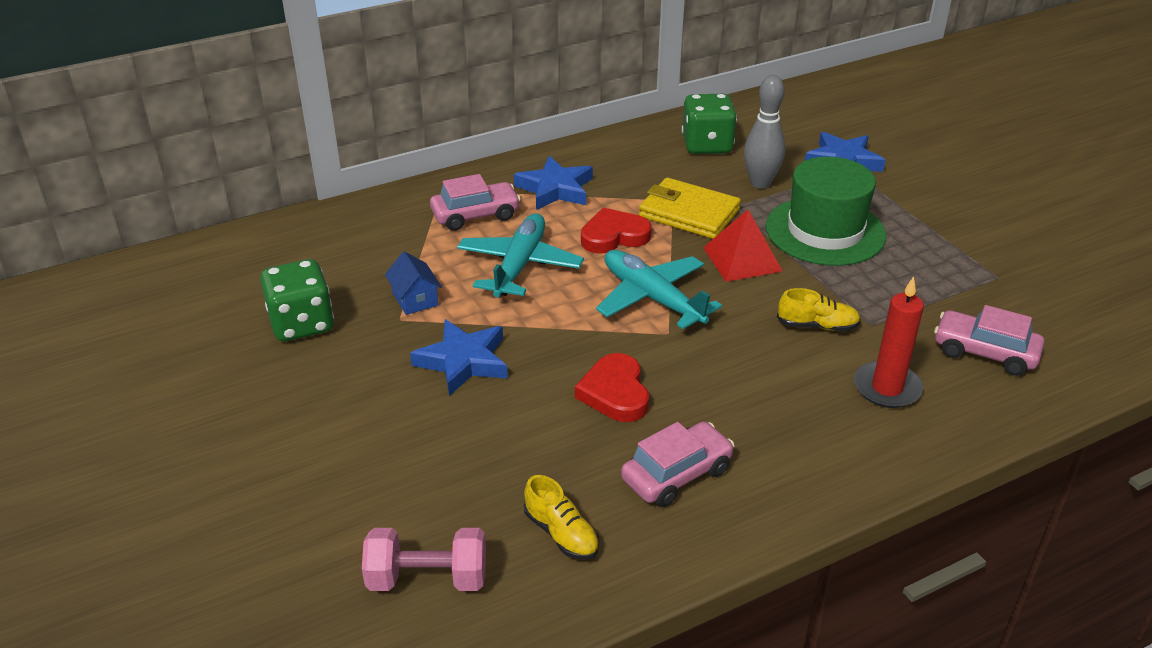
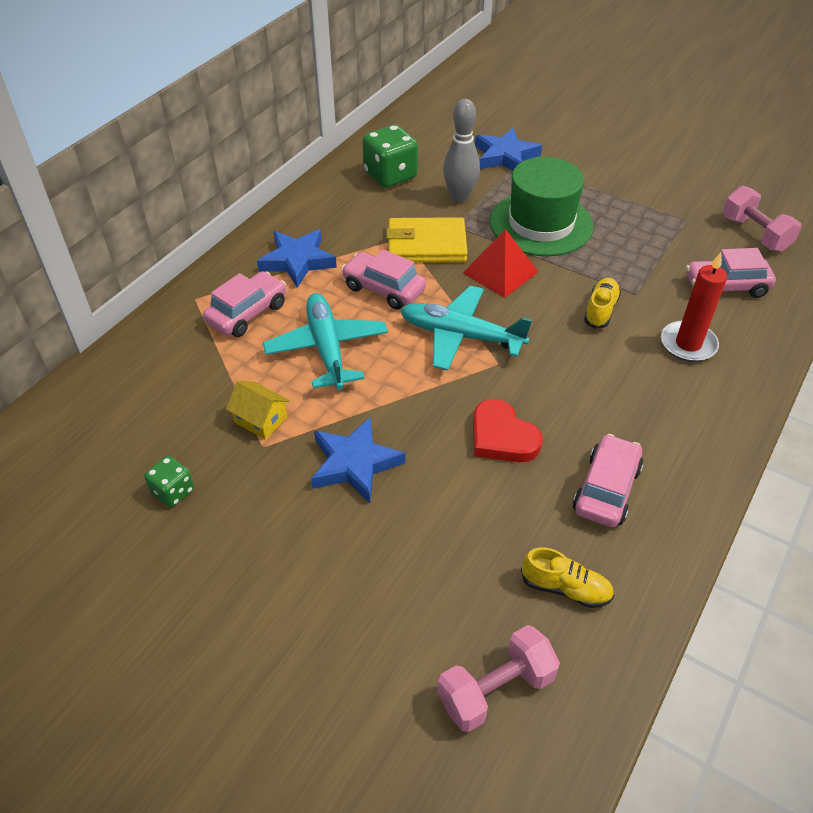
camera: 30 degrees left, 10 degrees up
(302, 324) = (173, 492): green dice -> green dice, size x0.56
(415, 299) = (261, 420): blue house -> yellow house
(614, 236) = (384, 289): red heart -> pink car
(817, 326) = (600, 310): yellow shoe -> yellow shoe turned 45 degrees counterclockwise
(1071, 316) = (755, 234): none -> pink dumbbell

